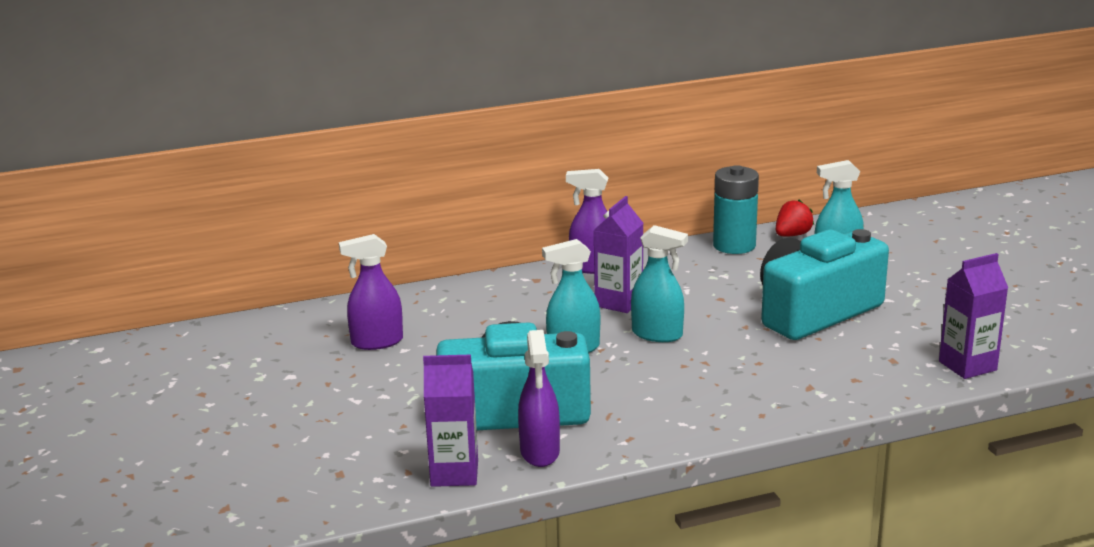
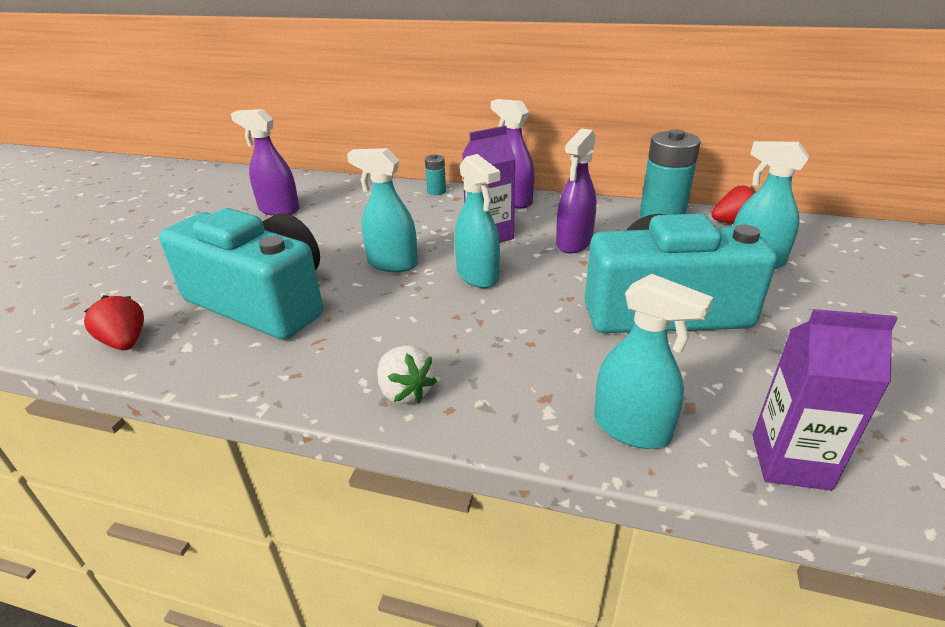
camera: 35 degrees right, 10 degrees up
(454, 473) = (125, 342): purple carton -> red strawberry
(507, 279) = (436, 191): none -> turquoise battery
(540, 452) = (209, 353): purple spray bottle -> purple spray bottle (574, 243)
(720, 417) = (405, 392): none -> white strawberry
(876, 382) = (632, 429): none -> turquoise spray bottle

